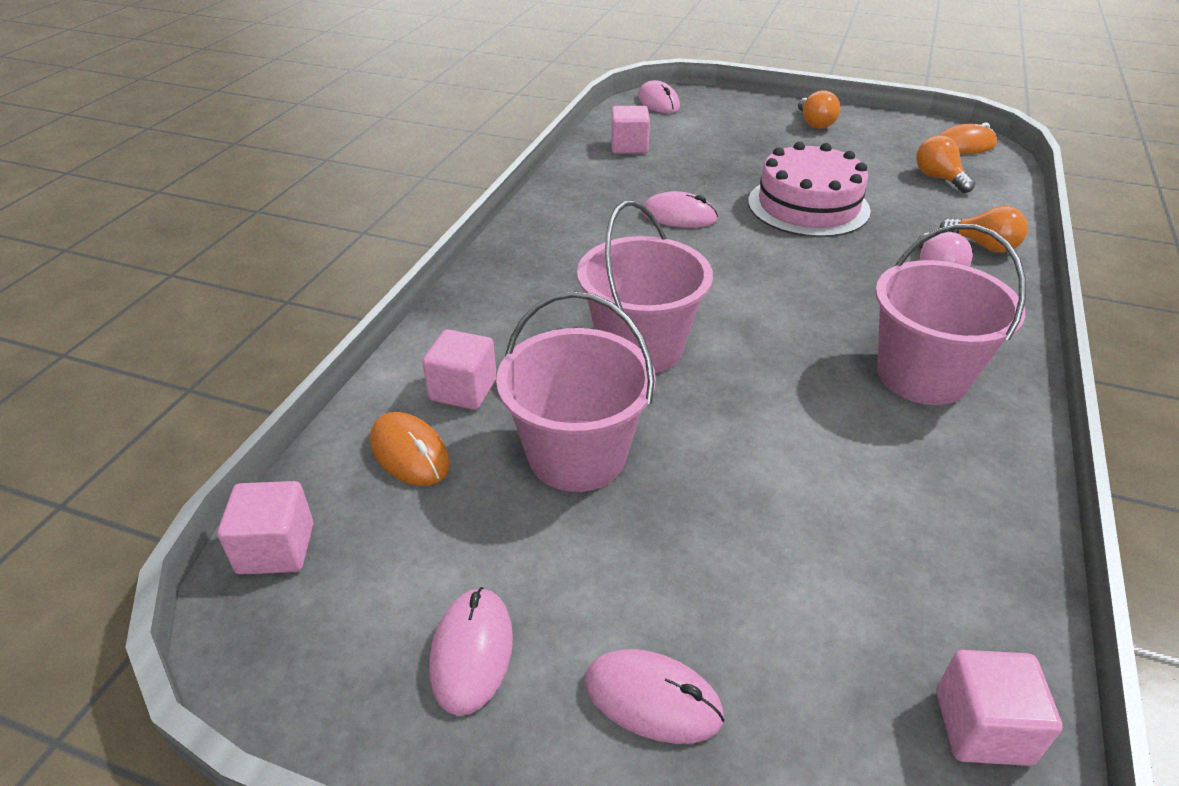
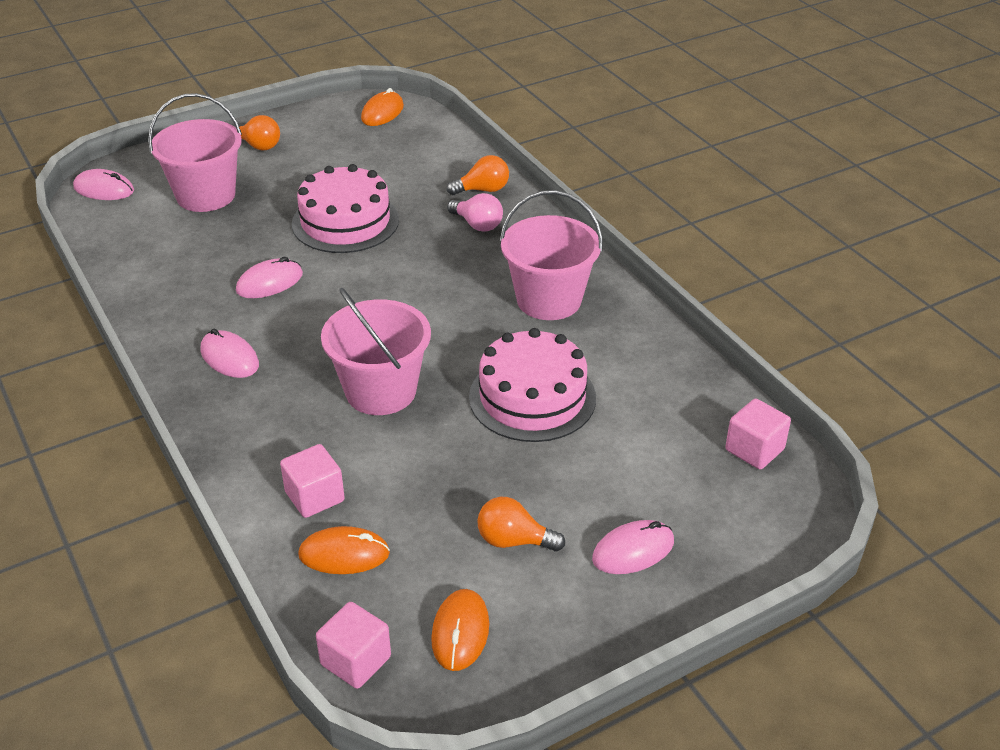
camera: 50 degrees left, 0 degrees up
(378, 609) = (460, 632): none -> orange mouse
(472, 652) = (533, 606): pink mouse -> pink mouse (229, 358)
(577, 455) = (439, 478): pink bucket -> pink bucket (206, 195)
(629, 147) = (143, 245): pink cube -> none
(772, 451) = (532, 397): none -> pink cake
(938, 178) = (398, 150): orange light bulb -> orange light bulb (514, 540)

